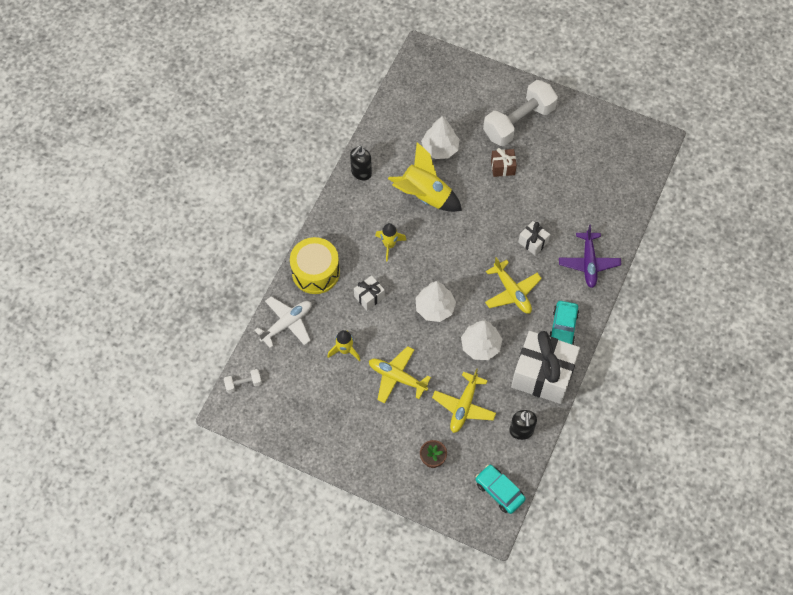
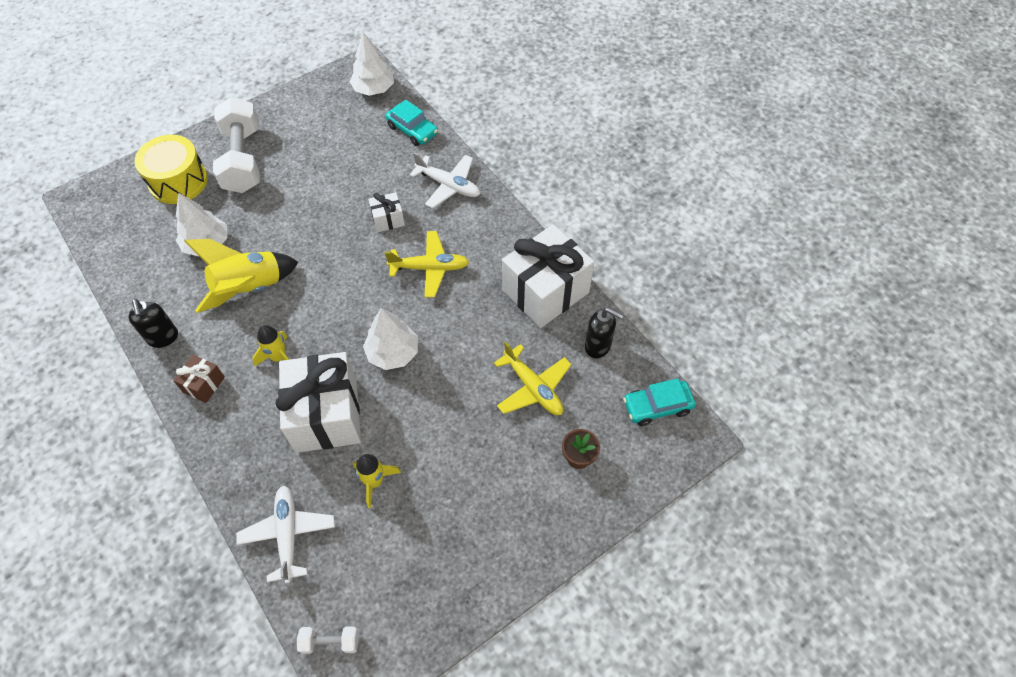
camera: 60 degrees left, 5 degrees down
(243, 384) = (330, 642): white dumbbell -> white dumbbell turned 75 degrees clockwise
(315, 272) = (246, 460): yellow drum -> yellow drum (178, 181)
(369, 297) = (326, 415): white gift -> white gift, size x2.20
(397, 377) = (450, 440): yellow plane -> none
(480, 346) = (471, 331): white tree -> white tree (374, 89)
(502, 167) = (281, 200): brown gift -> brown gift (204, 384)
(563, 327) = (503, 244): turquoise car -> turquoise car (412, 130)
(589, 263) = (448, 185): purple plane -> white plane

